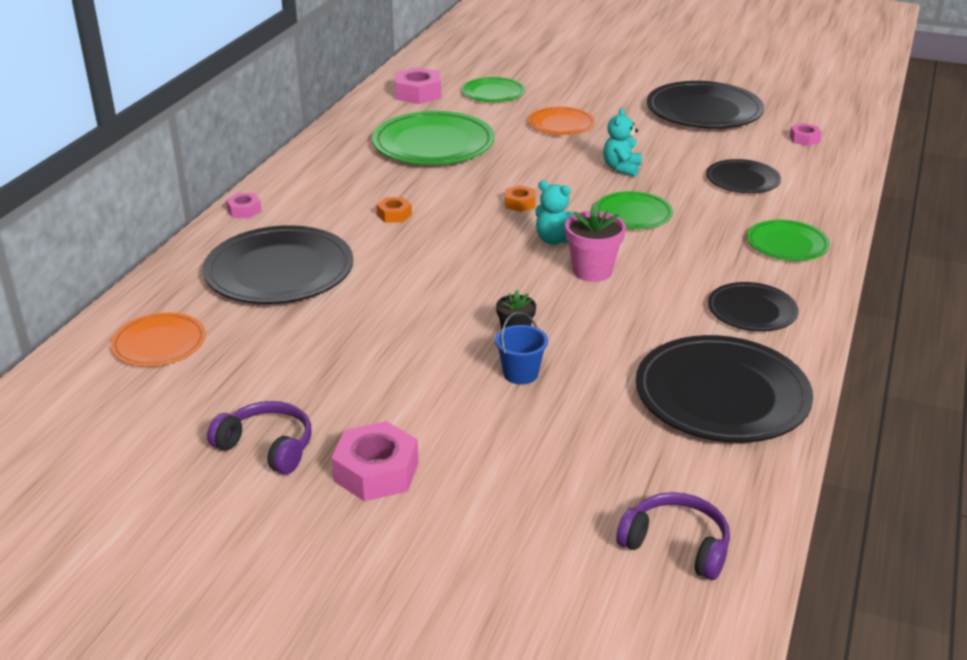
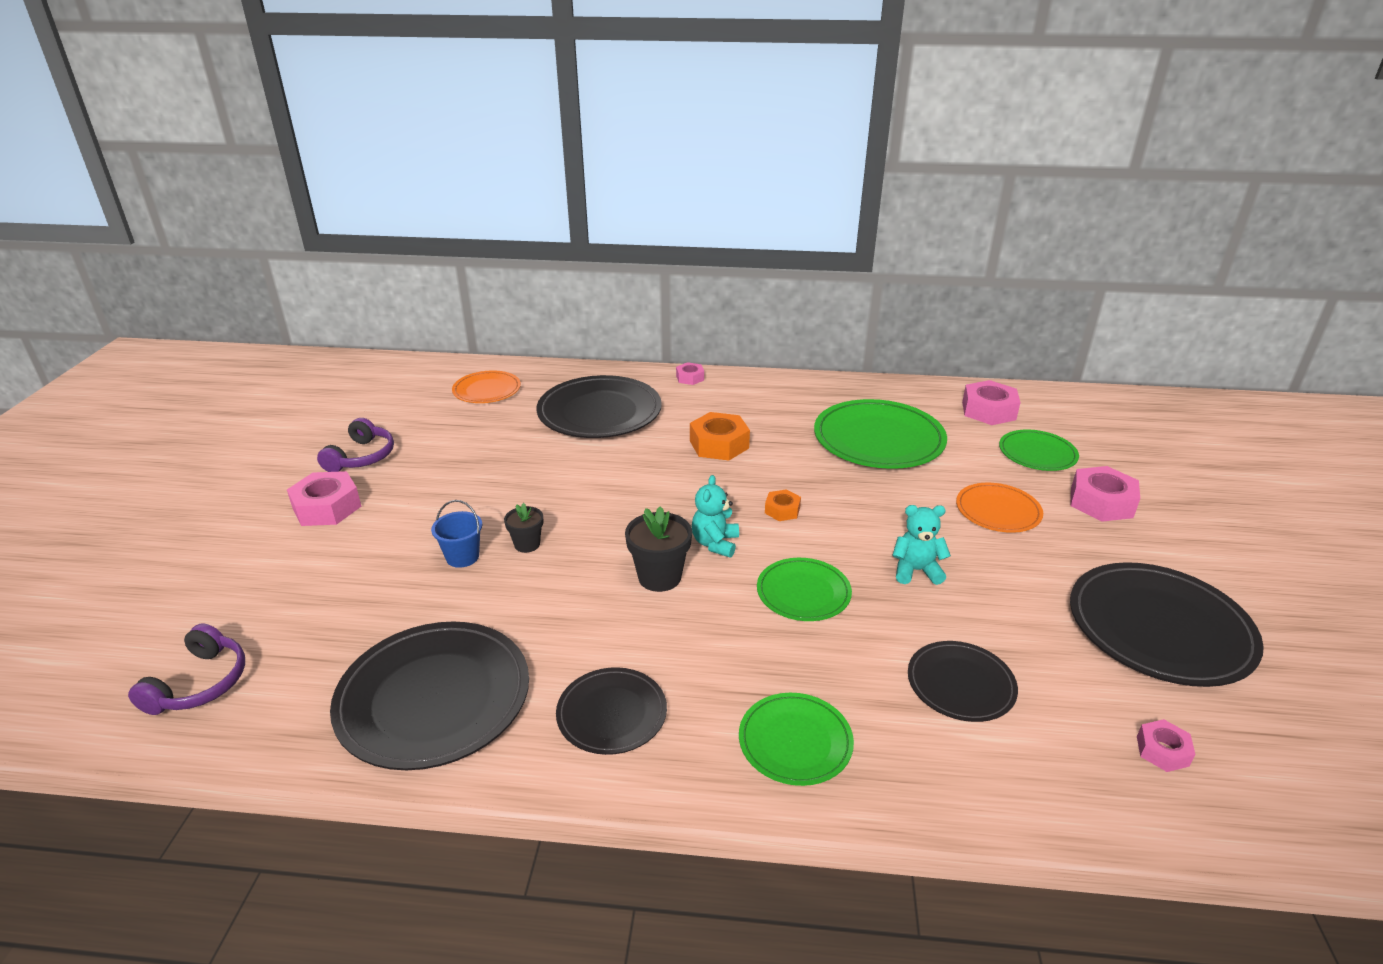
camera: 75 degrees right, 0 degrees up
(394, 215) = (719, 444): orange nut -> orange nut, size x1.80
(567, 90) = (1101, 502): none -> pink nut
(592, 271) = (659, 577): pink flower pot -> black flower pot

